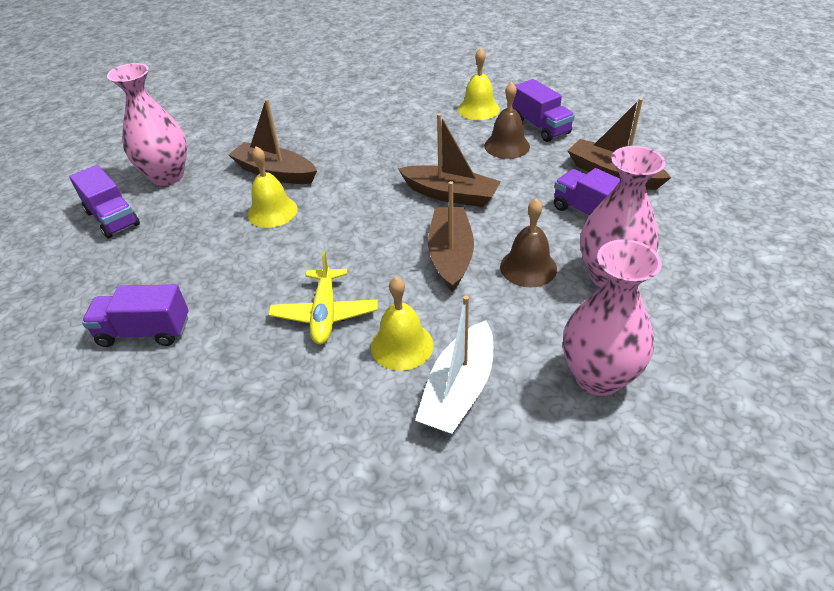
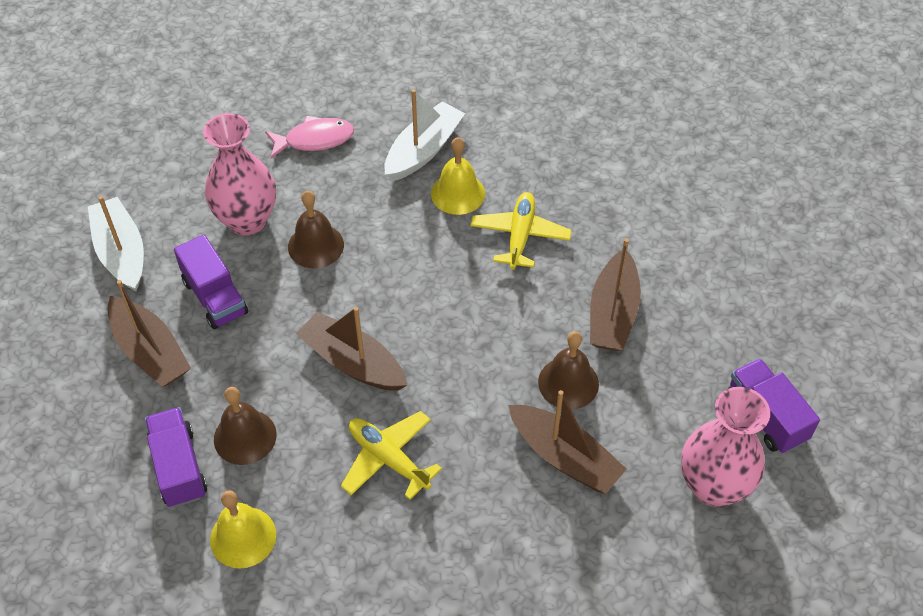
camera: 170 degrees left, 10 degrees up
(144, 331) = (687, 251): purple truck -> none
(272, 211) = (568, 383): yellow bell -> brown bell
(401, 152) = (388, 459): none -> yellow plane
(450, 255) = (384, 276): brown boat -> brown boat (613, 313)
(598, 377) = (314, 140): pink vase -> pink fish
(702, 229) = (121, 252): none -> white boat

